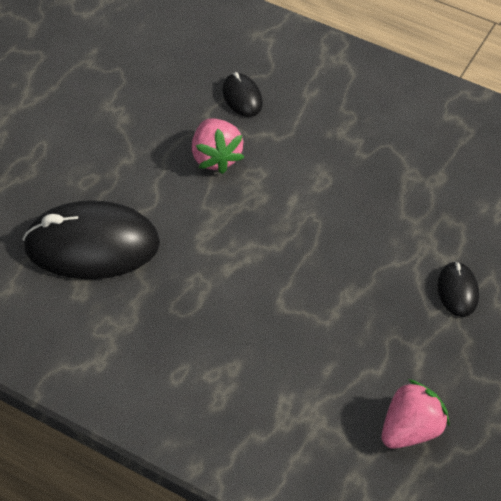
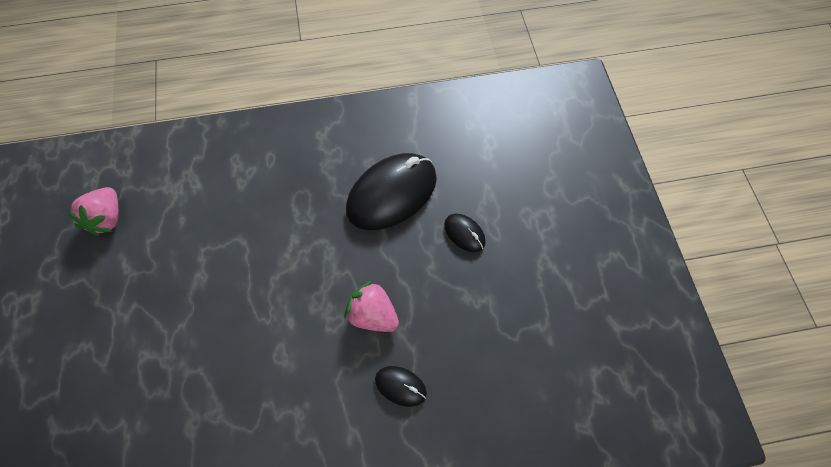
camera: 140 degrees right, 10 degrees up
(458, 291) = (123, 334): black mouse -> black mouse (464, 233)

